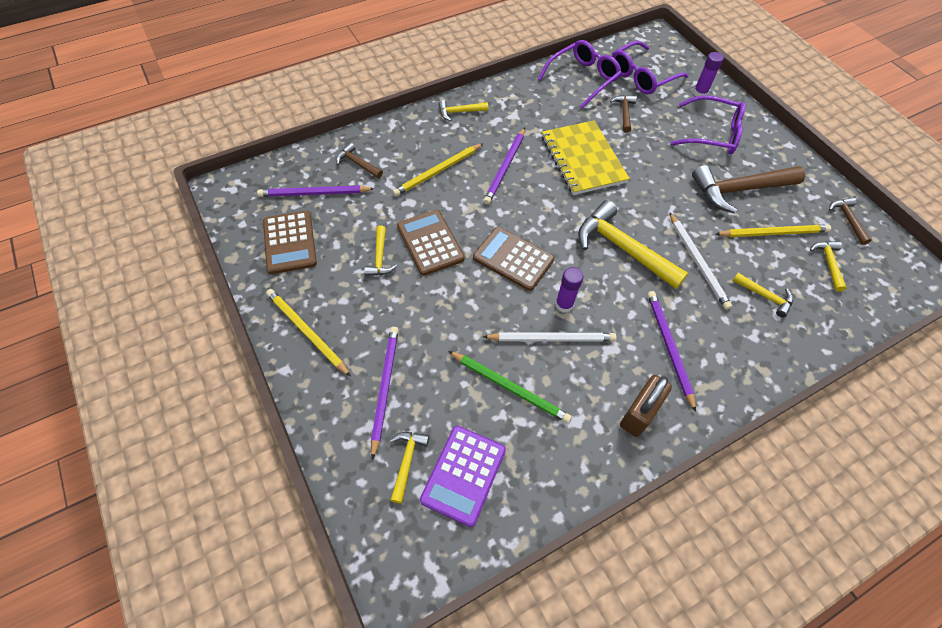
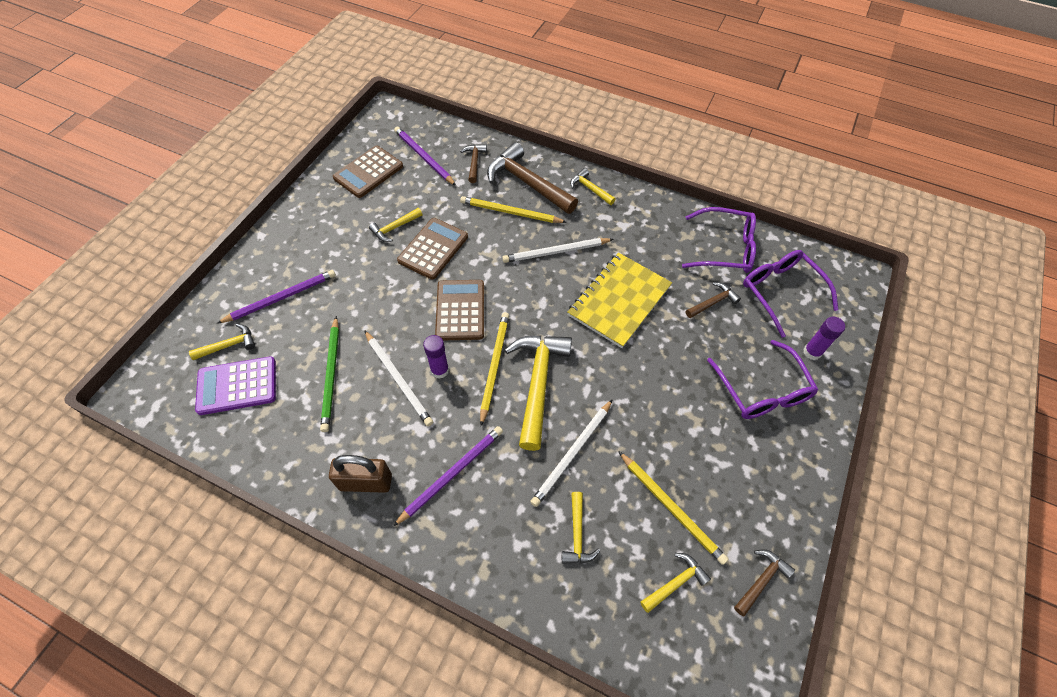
camera: 55 degrees right, 0 degrees up
(306, 332) = (299, 227): yellow pencil -> yellow pencil (494, 366)
(505, 167) = (555, 252): purple pencil -> white pencil
(641, 76) = (780, 292): purple glasses -> purple glasses turned 45 degrees clockwise
(739, 190) = (704, 450): brown hammer -> brown hammer (527, 183)

